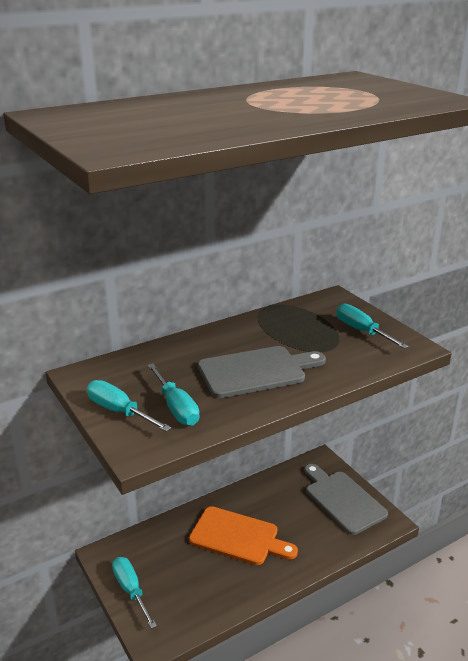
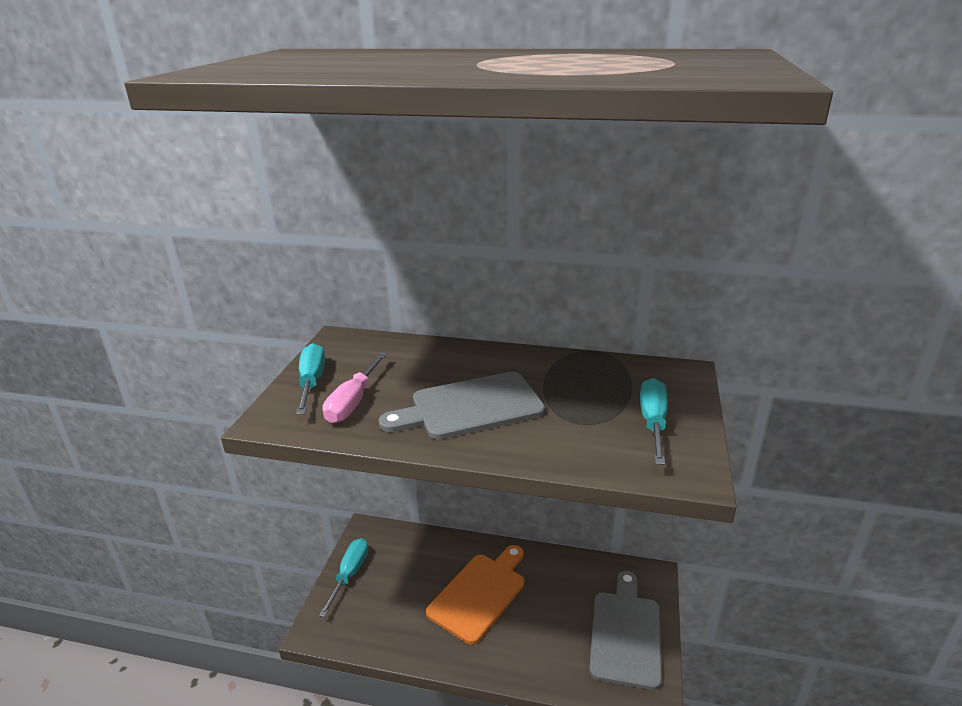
camera: 45 degrees right, 0 degrees up
(176, 407) = (353, 401): turquoise screwdriver -> pink screwdriver
(238, 537) = (480, 594): orange cutting board -> orange cutting board turned 120 degrees counterclockwise
(256, 371) = (470, 407): grey cutting board -> grey cutting board turned 135 degrees clockwise

